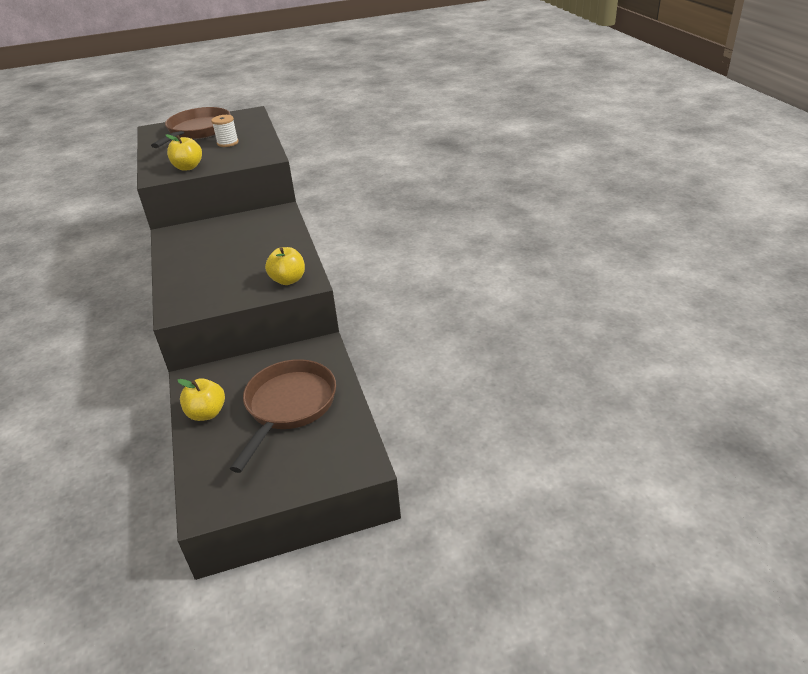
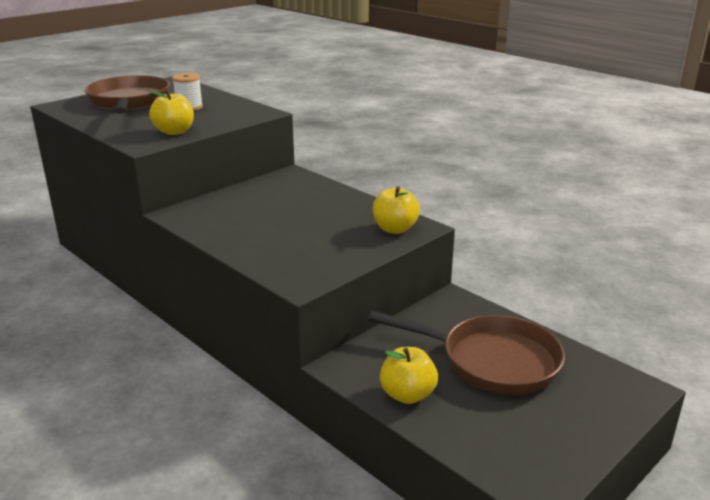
camera: 30 degrees left, 10 degrees down
(288, 406) = (492, 361): brown pan -> brown pan turned 120 degrees clockwise

